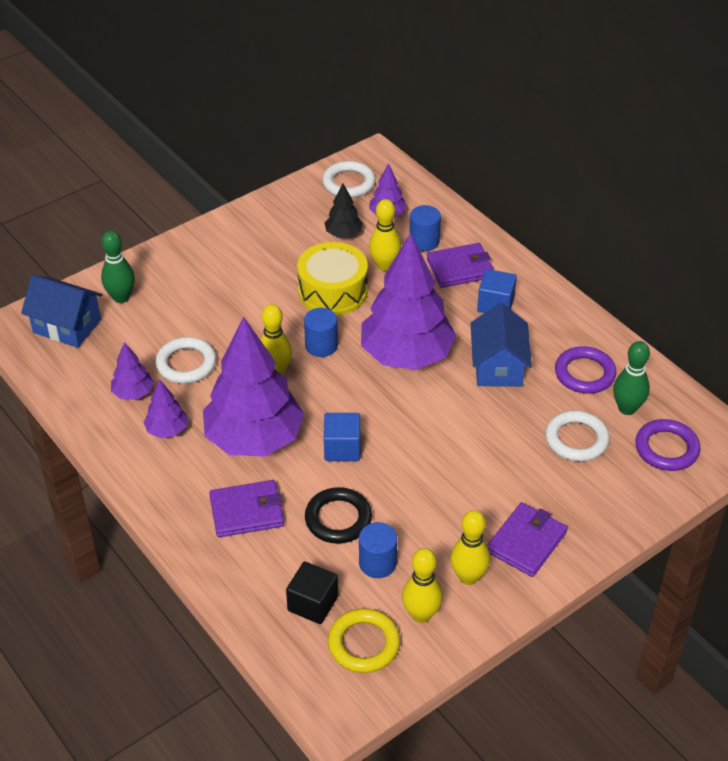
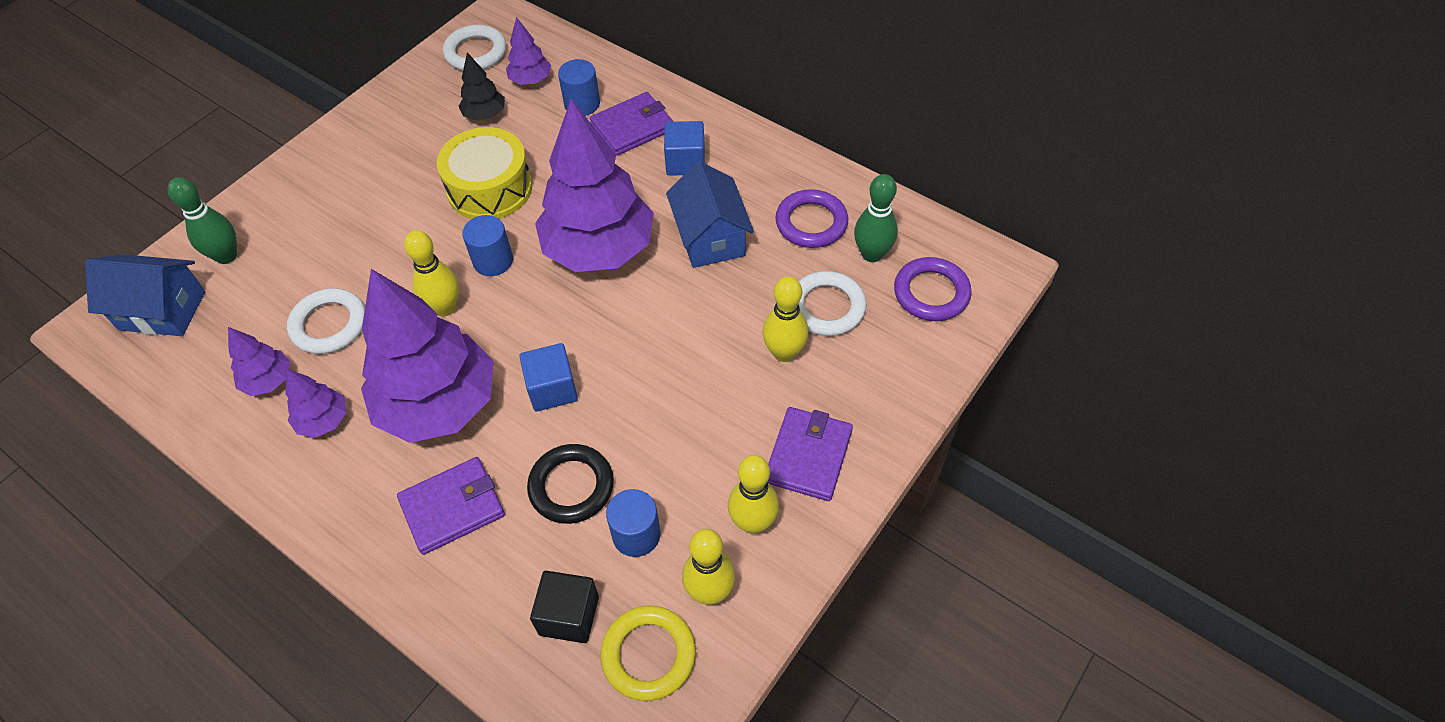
camera: 15 degrees left, 10 degrees up
(384, 266) = (543, 143): yellow bowling pin -> yellow bowling pin (784, 352)

